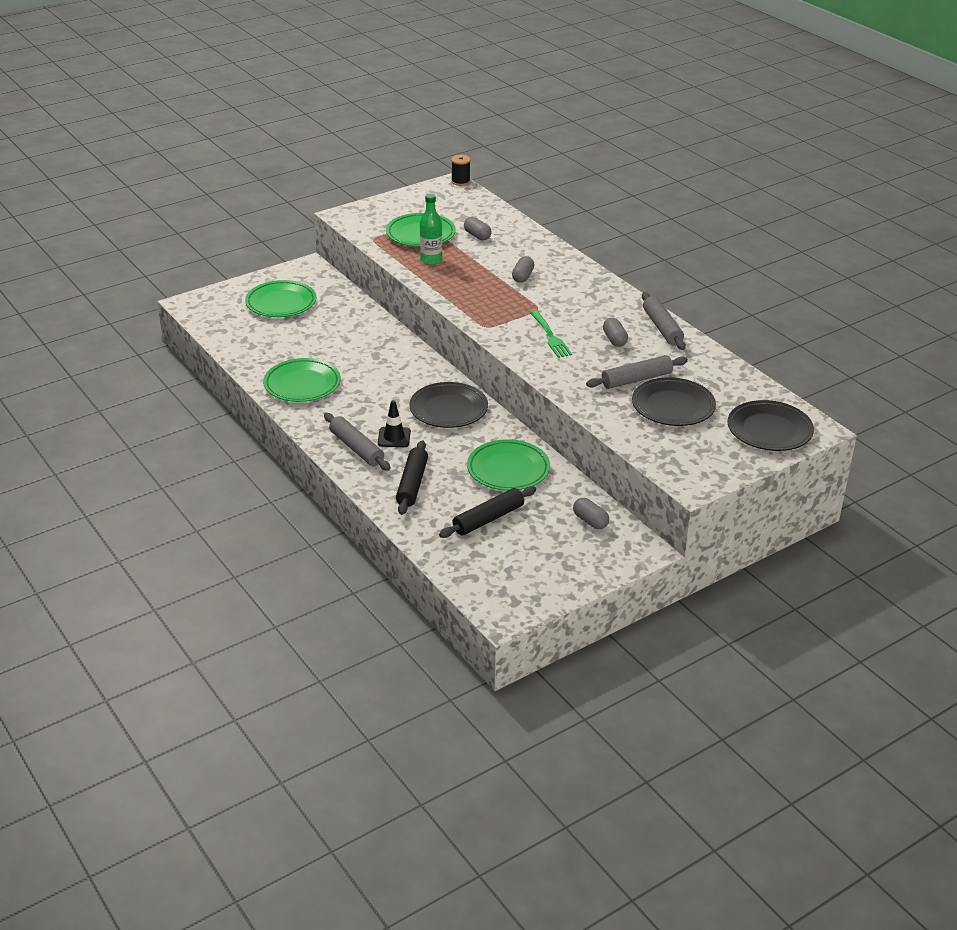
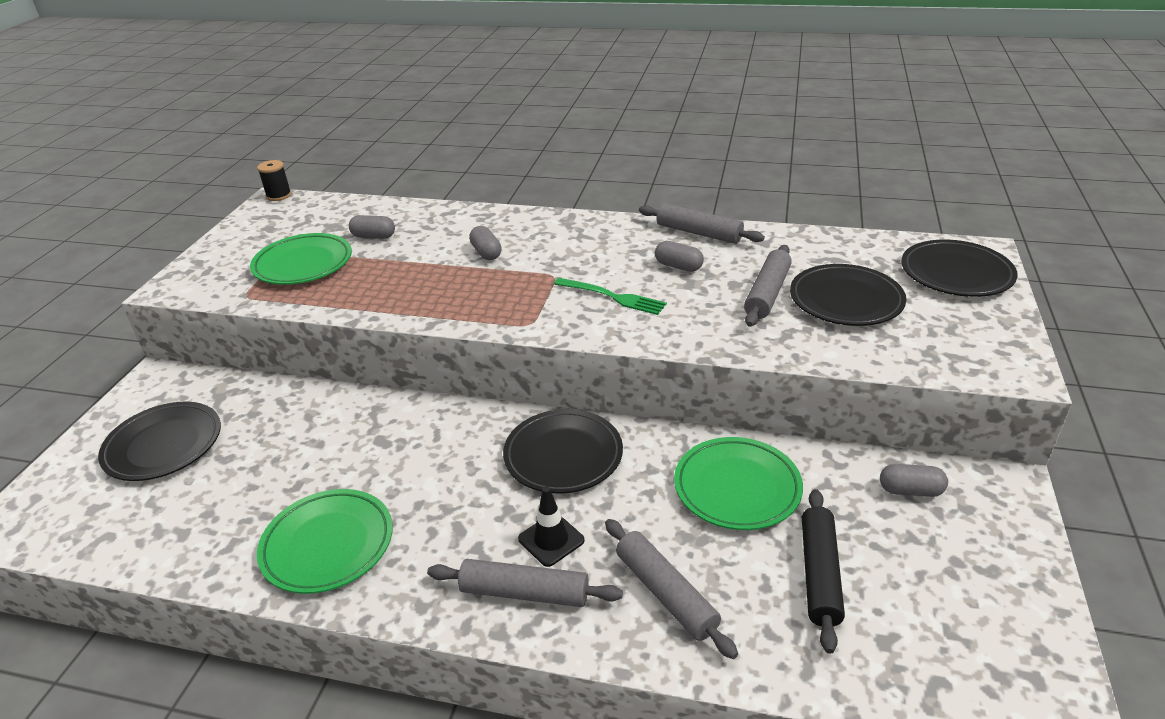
camera: 40 degrees left, 0 degrees up
(281, 303) = (164, 445): green plate -> black plate
(412, 484) = (665, 593): black rolling pin -> grey rolling pin
(431, 260) = (355, 285): green bottle -> none

